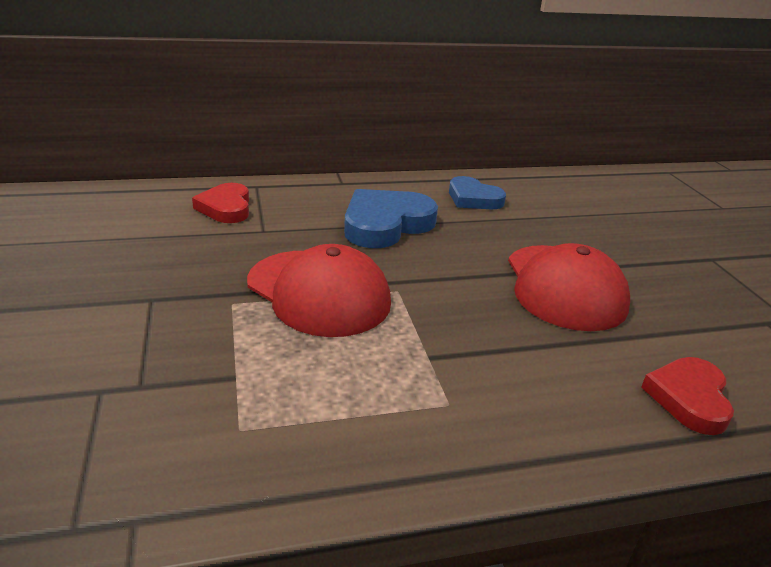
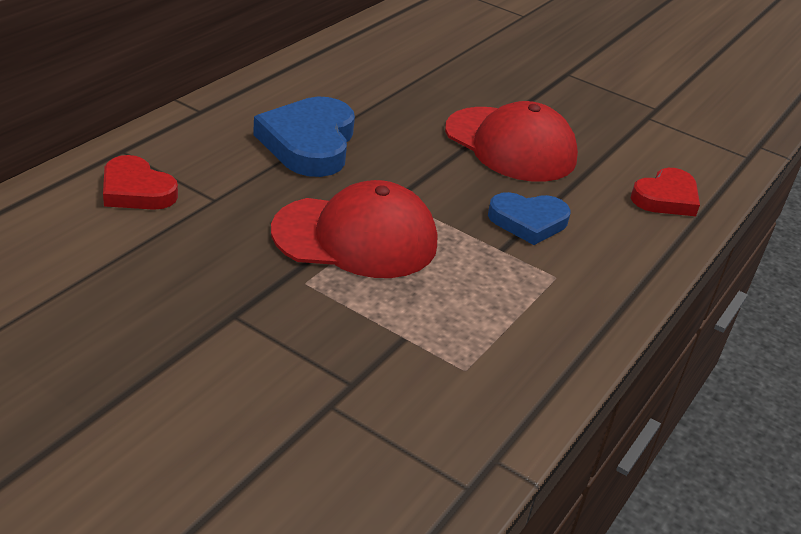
camera: 45 degrees left, 5 degrees up
(473, 198) = (340, 82): blue heart -> blue heart (528, 221)
(689, 398) = (666, 198): red heart -> red heart turned 105 degrees counterclockwise

